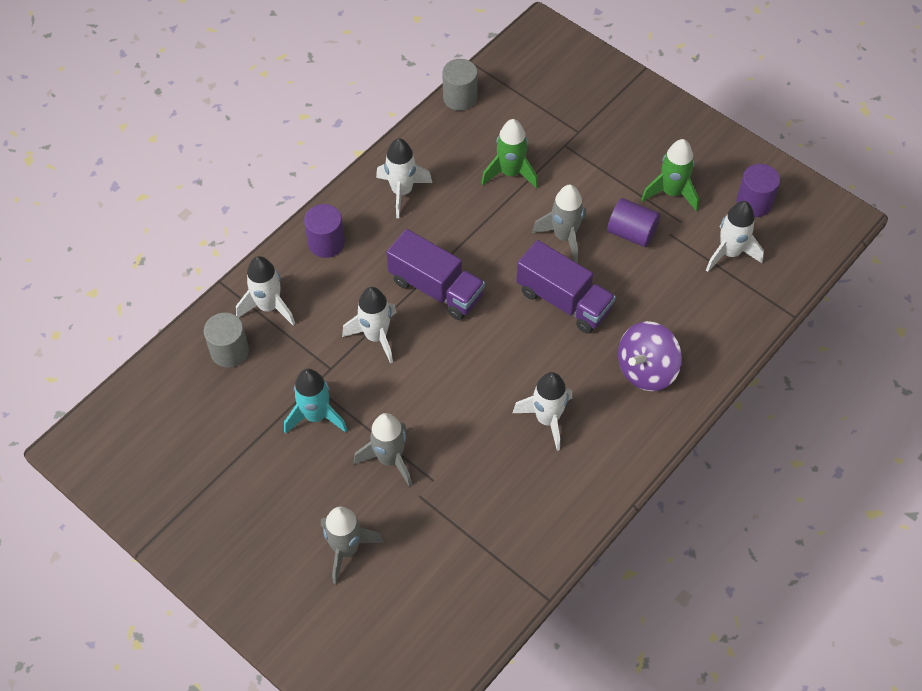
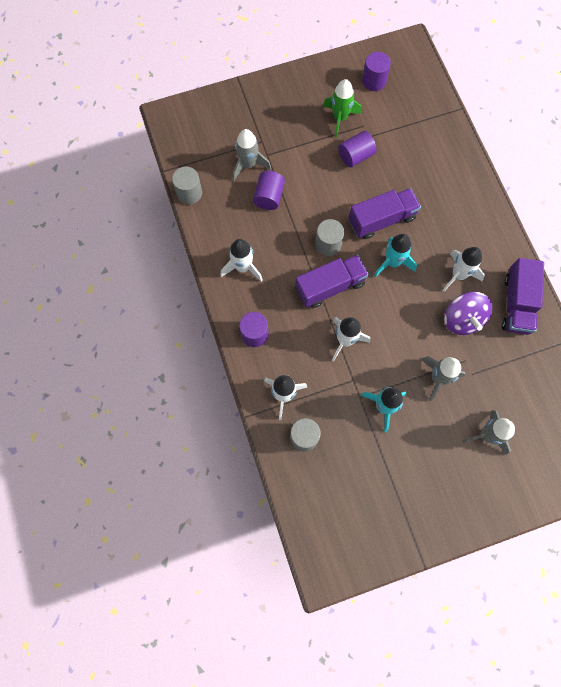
camera: 60 degrees left, 15 degrees up
(490, 260) = (328, 244): none -> grey cylinder
(510, 173) = (269, 196): green rocket -> purple cylinder
(513, 339) = (392, 262): none -> turquoise rocket
(552, 506) = (516, 303): none -> purple truck
(564, 237) = (336, 193): grey rocket -> grey rocket (248, 165)
(646, 370) = (454, 203): purple spinning top -> purple spinning top (462, 319)
(730, 253) = (401, 114): white rocket -> none

